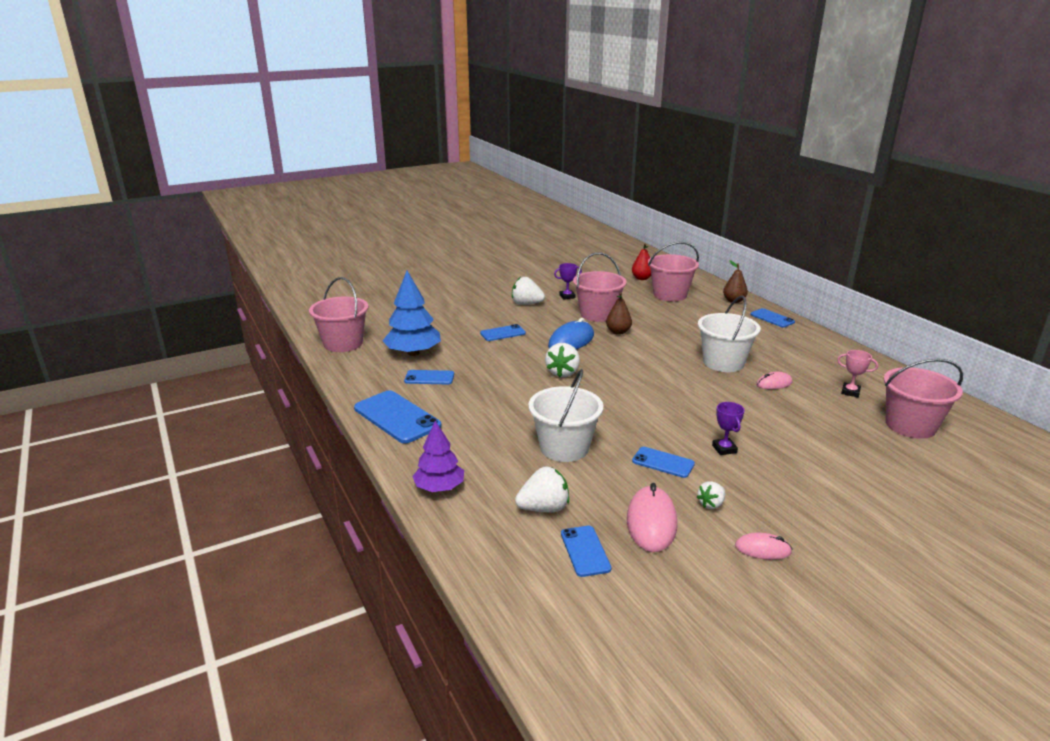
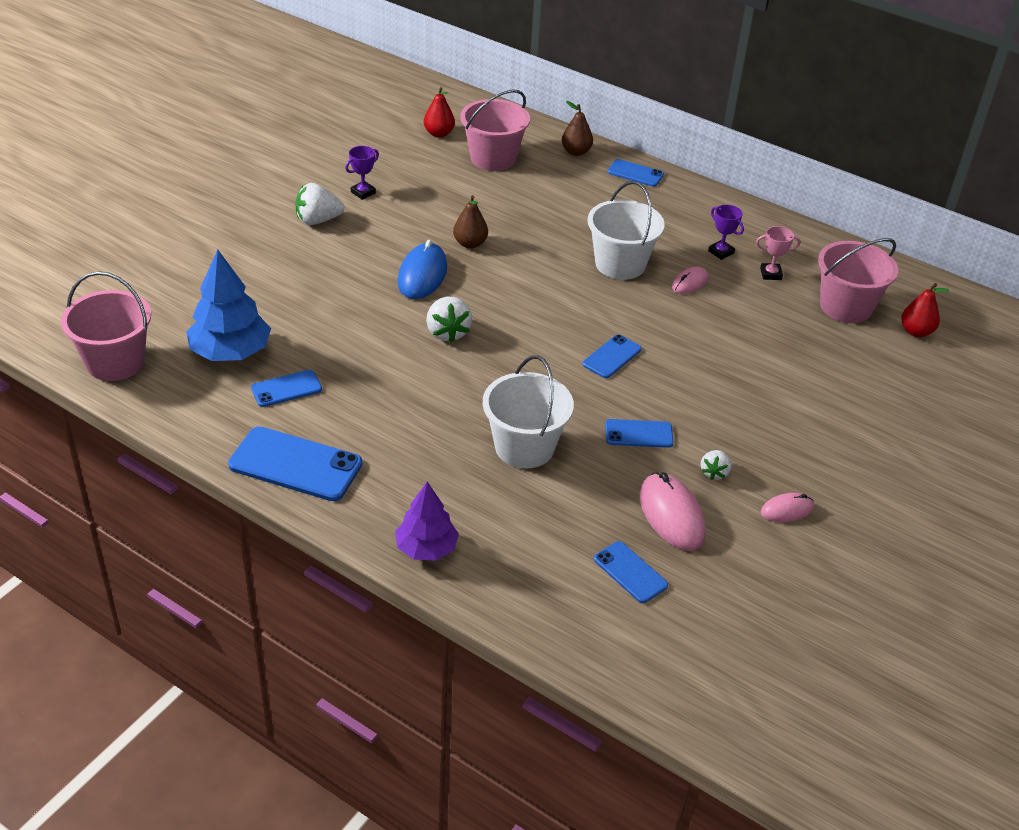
camera: 30 degrees left, 15 degrees up
(503, 333) = (325, 284): blue phone -> blue phone (612, 357)
(544, 508) = (556, 535): white strawberry -> none
(598, 314) = (425, 217): pink bucket -> none
(724, 449) = (688, 395): purple trophy -> purple trophy (721, 252)
(975, 456) = (916, 331): none -> red pear

